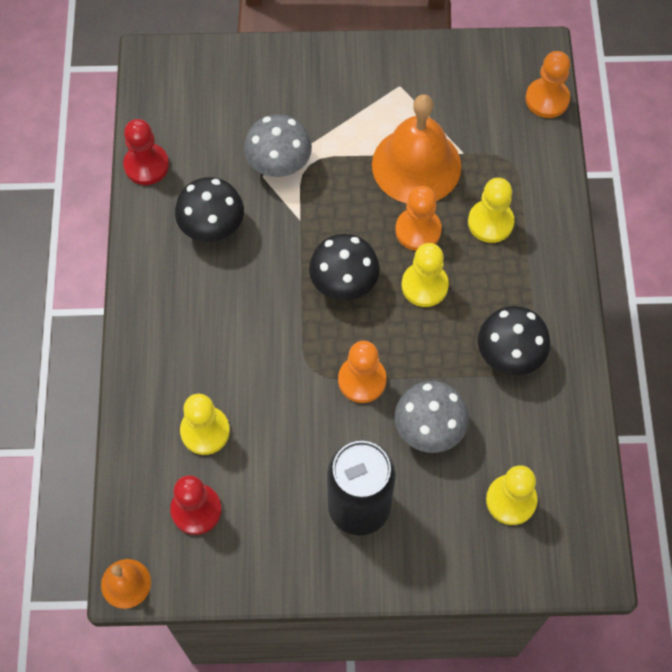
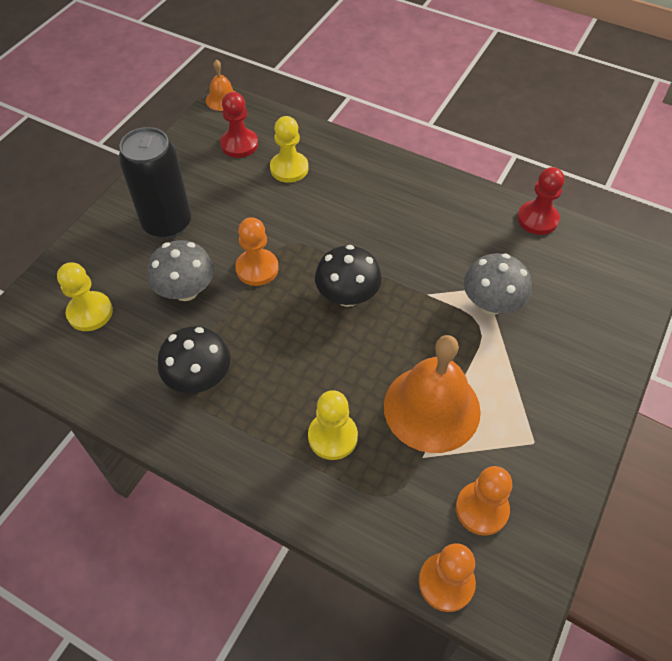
camera: 120 degrees right, 10 degrees down
(212, 226) = (454, 236): black mushroom -> none
(418, 230) = (362, 373): orange pawn -> orange pawn (481, 509)
(424, 285) = (306, 350): yellow pawn -> none

